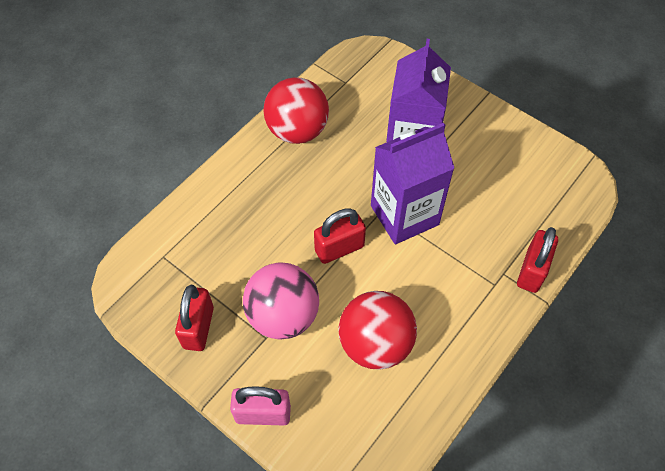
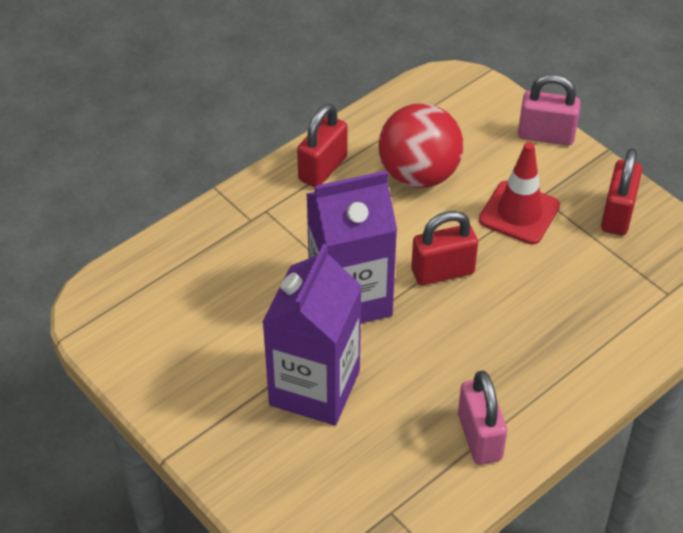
camera: 170 degrees left, 10 degrees down
(283, 316) = (519, 213): pink ball -> red traffic cone
(297, 131) = (479, 437): red ball -> pink padlock
(532, 271) = (216, 217): red padlock -> red padlock (323, 169)

